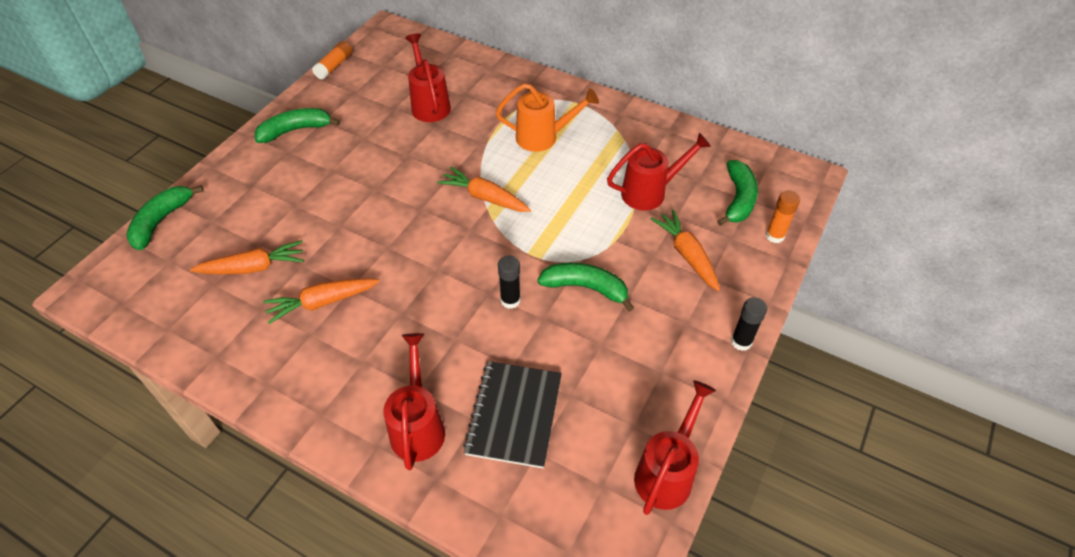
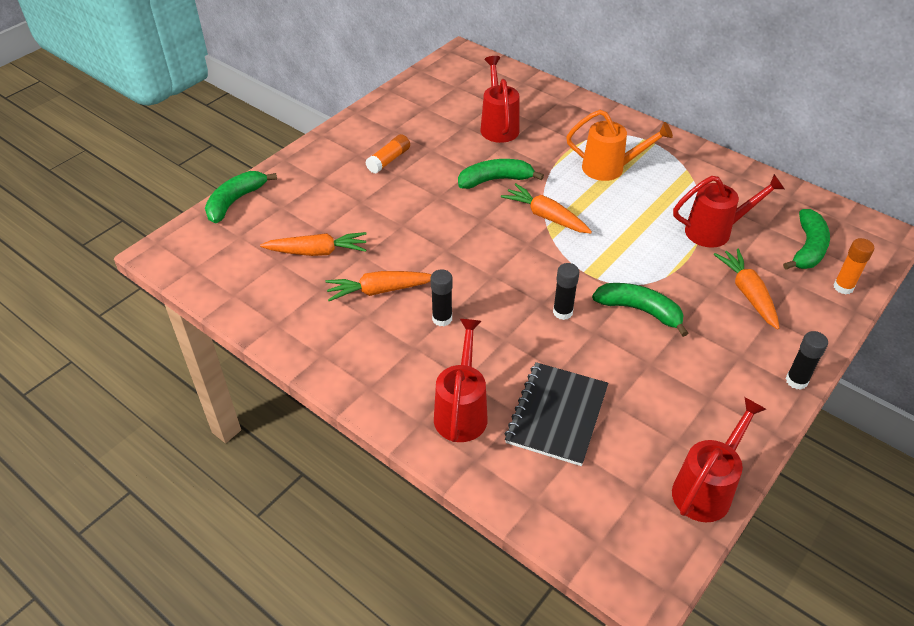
camera: 10 degrees right, 5 degrees down
(295, 130) = (366, 136): green banana -> green banana (495, 180)
(334, 66) = (408, 82): orange glue stick -> orange glue stick (389, 160)
(389, 325) = (442, 319): none -> black glue stick

